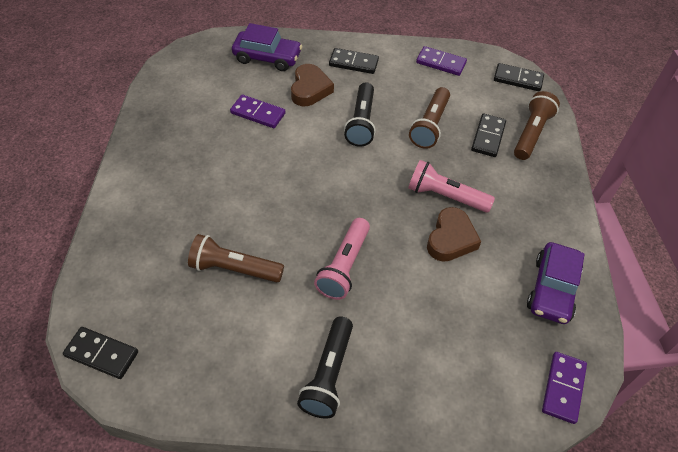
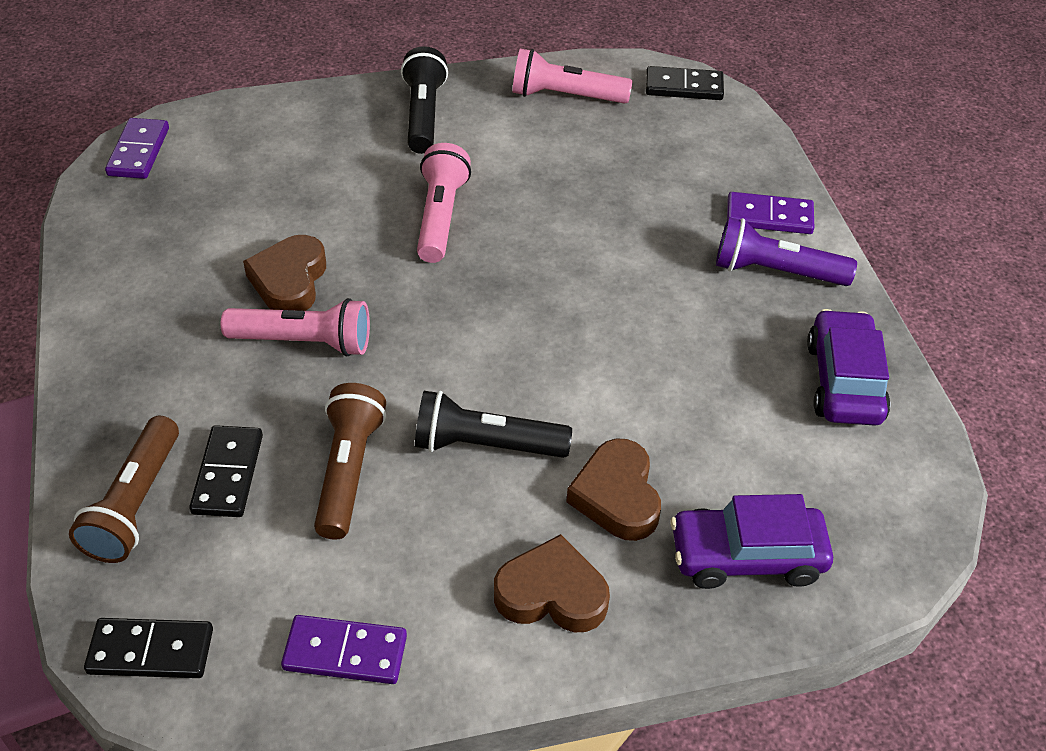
camera: 165 degrees right, 5 degrees down
(157, 177) = (775, 271): none -> purple flashlight
(204, 368) = (565, 96): none -> pink flashlight
(234, 269) = (587, 186): brown flashlight -> none
(258, 113) = (688, 416): purple domino -> purple domino (769, 216)
(353, 63) = (551, 594): black domino -> brown heart
(361, 122) = (486, 445): black flashlight -> black flashlight turned 75 degrees counterclockwise
(552, 289) = (136, 247): purple car -> purple car (844, 381)

